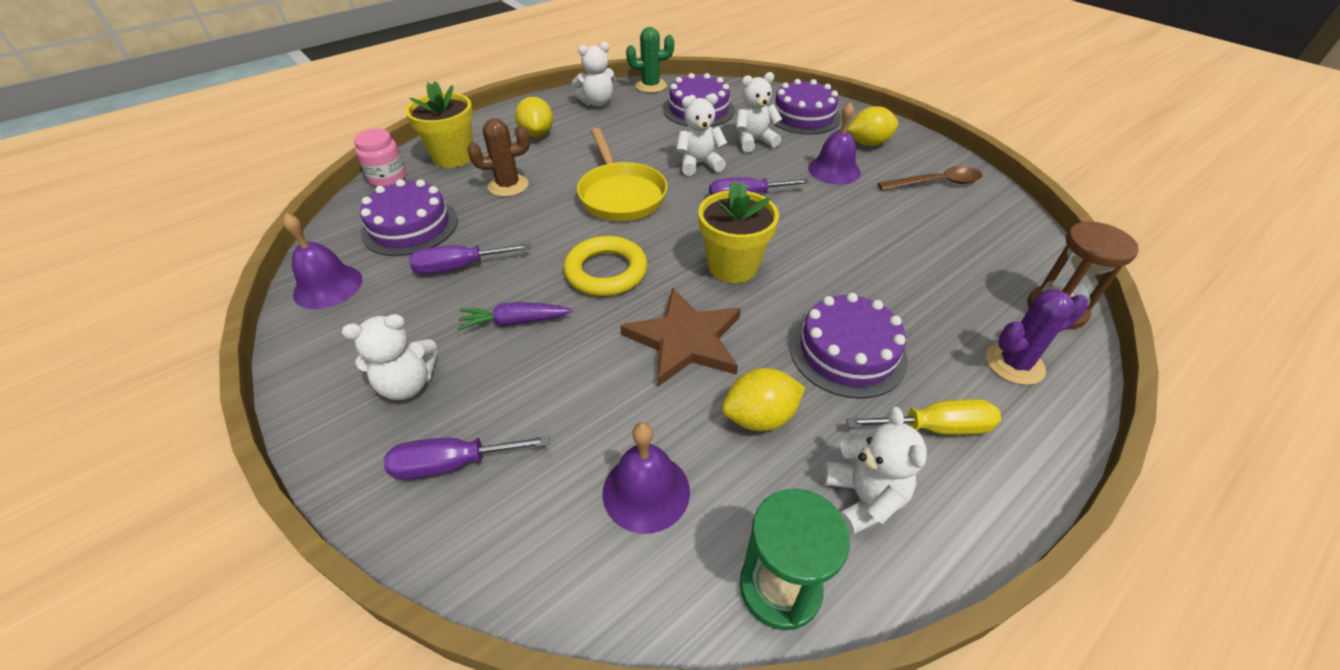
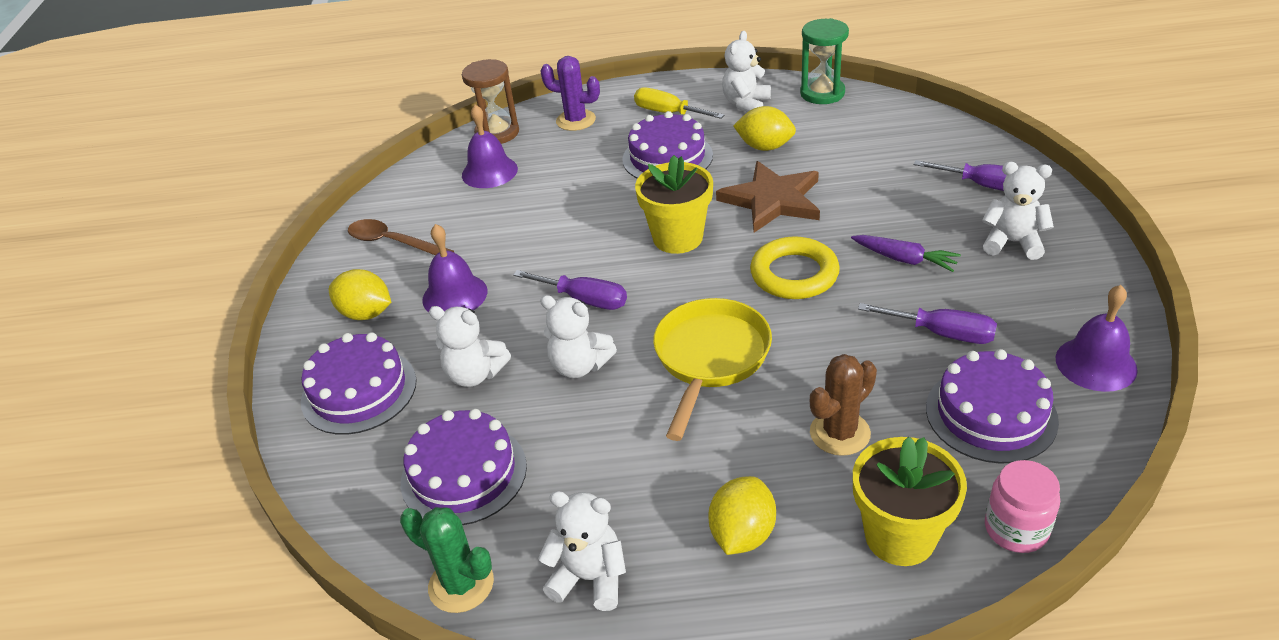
camera: 140 degrees left, 5 degrees down
(508, 186) = (840, 433): brown cactus -> brown cactus turned 60 degrees counterclockwise
(646, 491) = (864, 139): purple bell -> purple bell (489, 172)

